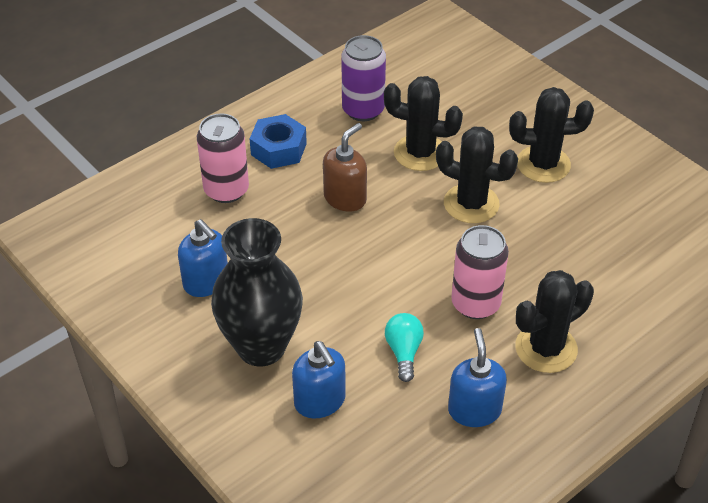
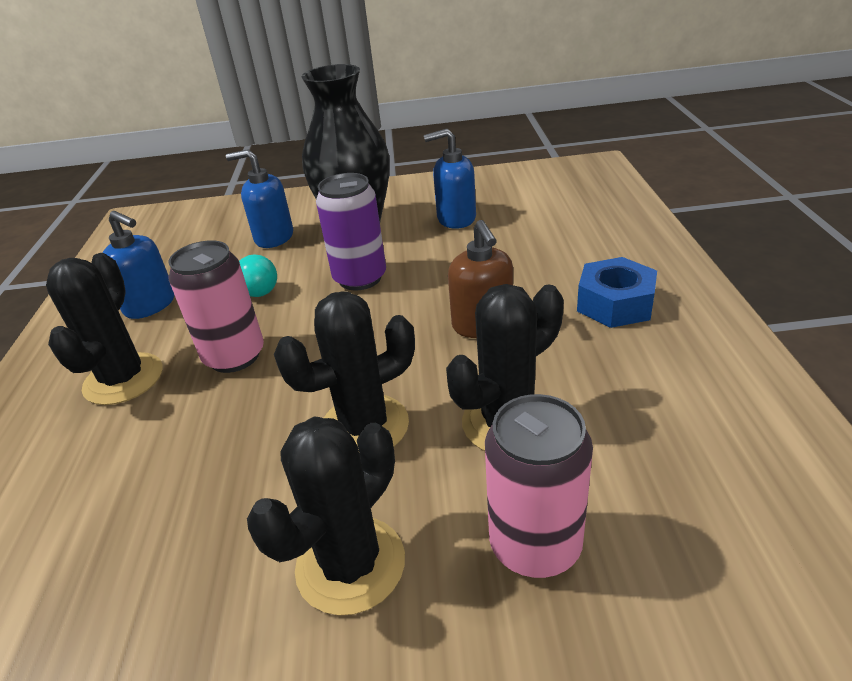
camera: 130 degrees right, 10 degrees down
(226, 190) = (570, 254): pink can -> pink can (535, 545)
(363, 110) = (653, 404): purple can -> purple can (360, 278)

